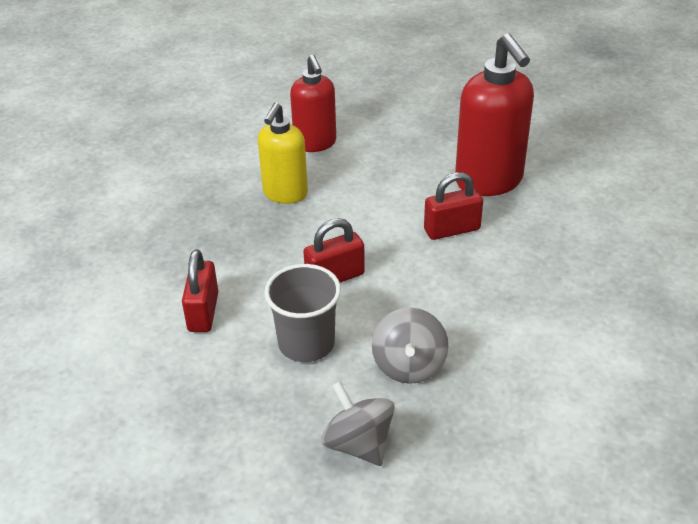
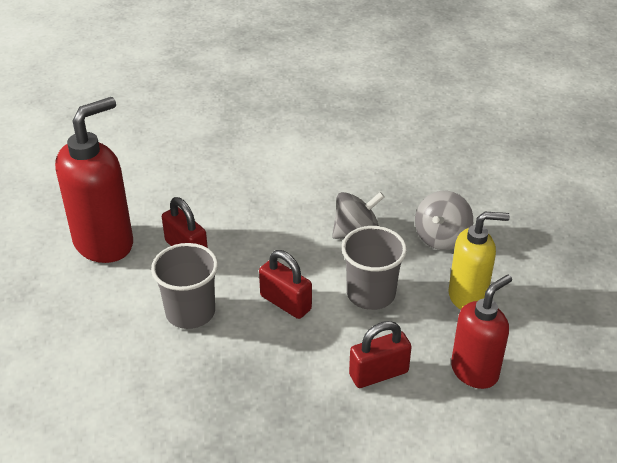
camera: 115 degrees left, 0 degrees up
(285, 194) = (180, 382): yellow soap dispenser -> yellow soap dispenser (468, 296)
(315, 143) = (77, 391): red soap dispenser -> red soap dispenser (475, 371)
(362, 215) = (190, 312): none -> grey cup

